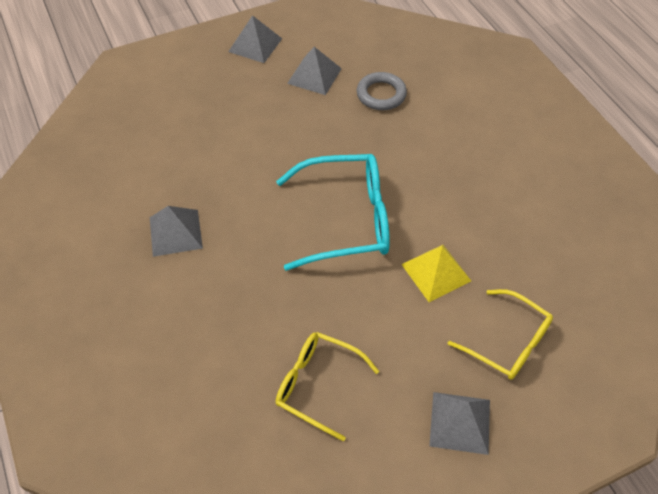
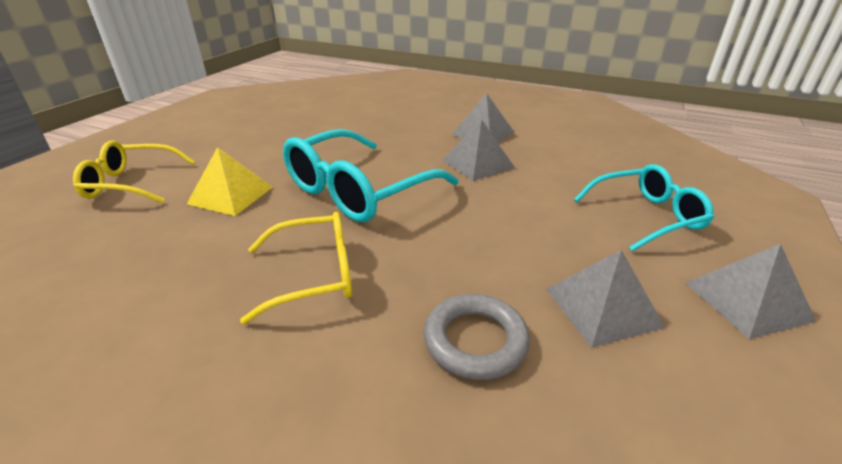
camera: 140 degrees right, 20 degrees down
(214, 95) = (645, 216): none -> turquoise glasses
(318, 385) = (289, 122): yellow glasses -> yellow glasses (312, 275)
(460, 422) = (168, 140): grey pyramid -> grey pyramid (478, 163)

